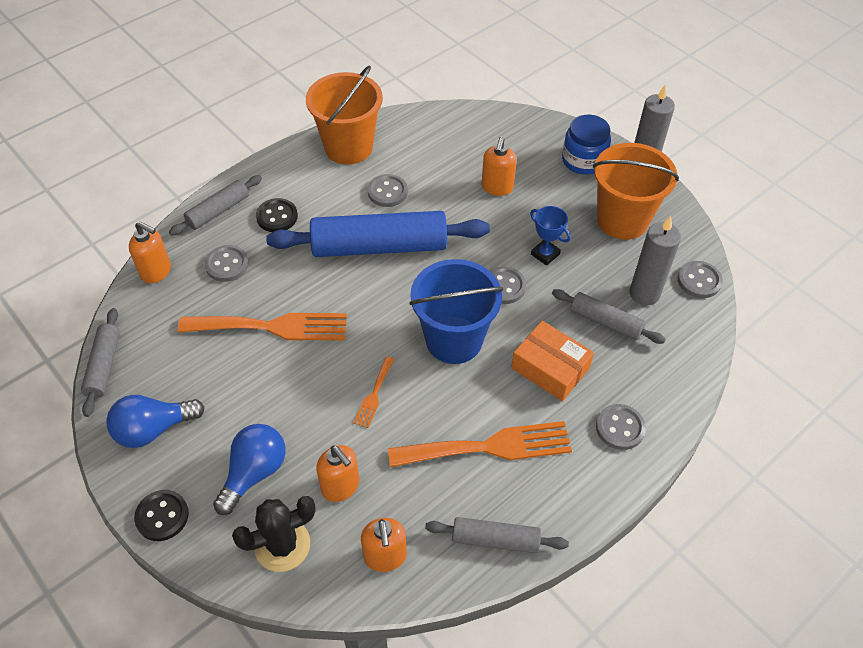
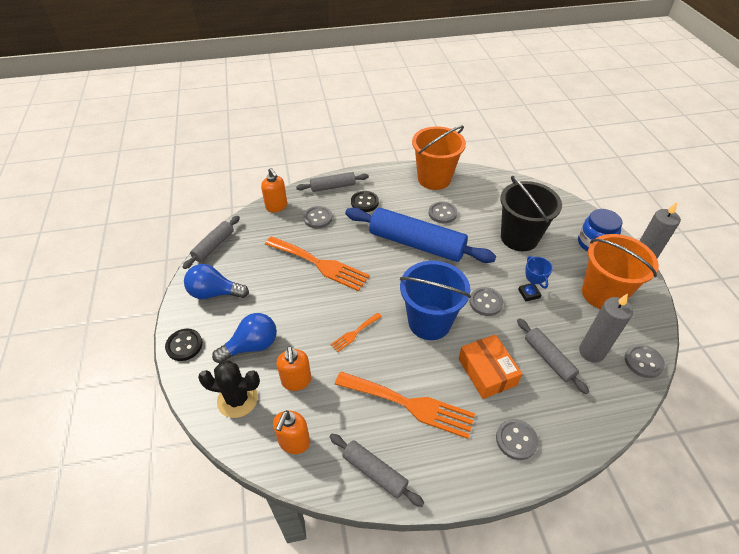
camera: 30 degrees right, 5 degrees down
(497, 187) = (519, 238): orange soap dispenser -> black bucket

